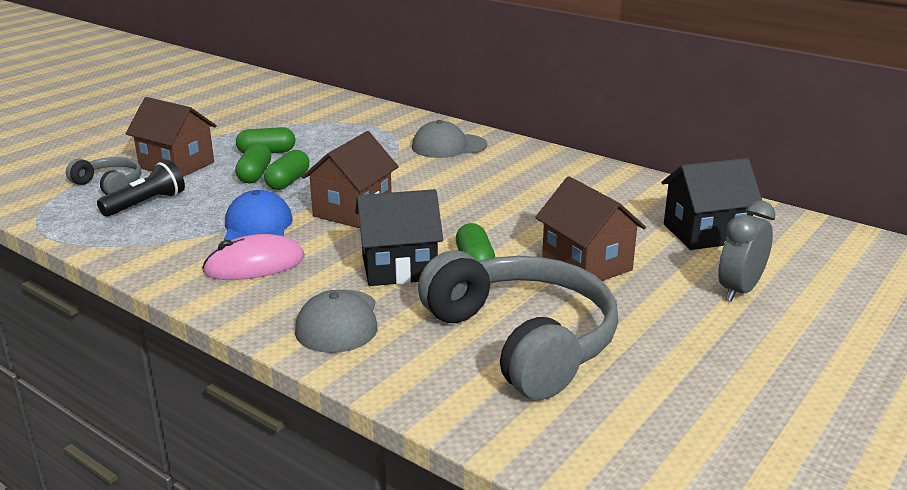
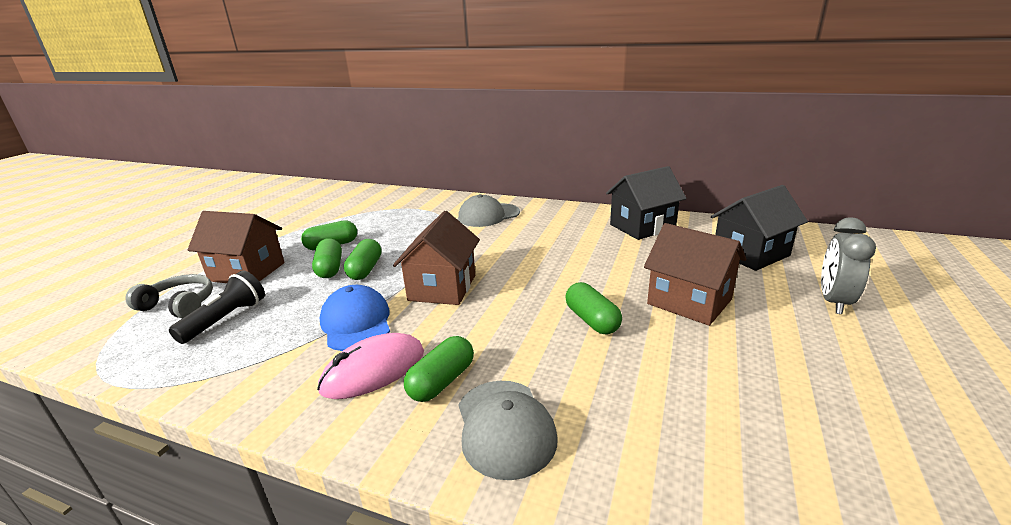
camera: 15 degrees left, 0 degrees up
(306, 283) = (442, 381): none -> green capsule
(399, 268) = (525, 341): black house -> black house (642, 227)
(522, 340) = (711, 404): grey headphones -> none

